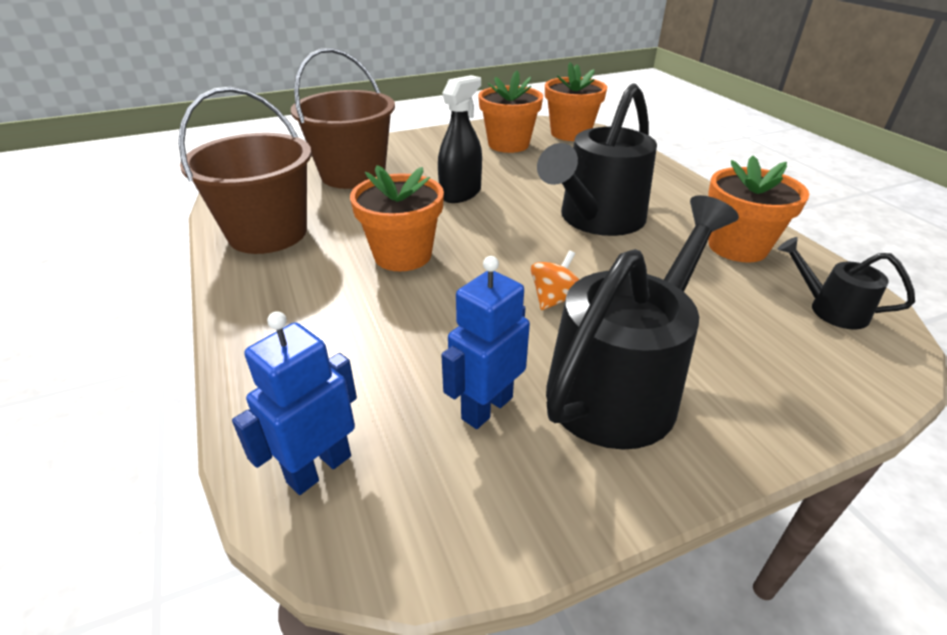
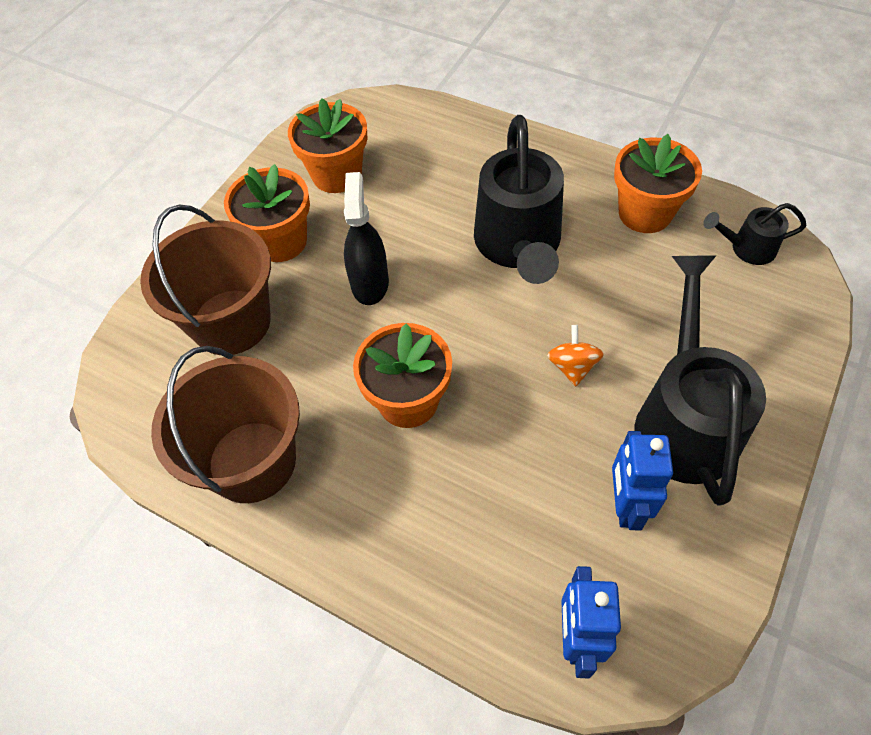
camera: 35 degrees left, 20 degrees up
(570, 133) = (379, 120): orange flower pot -> orange flower pot (280, 241)

